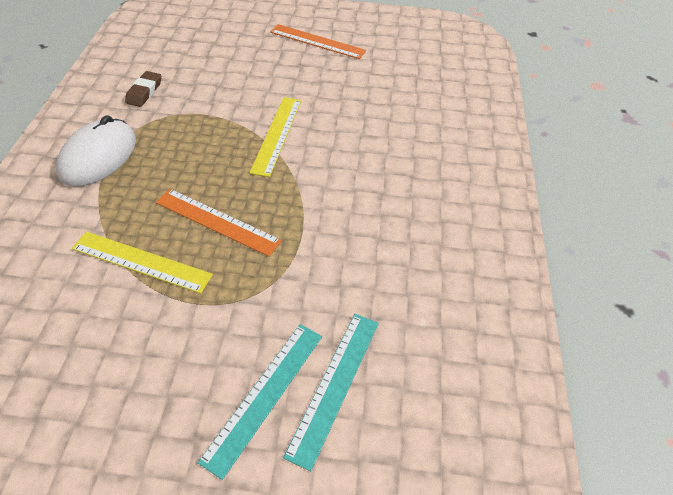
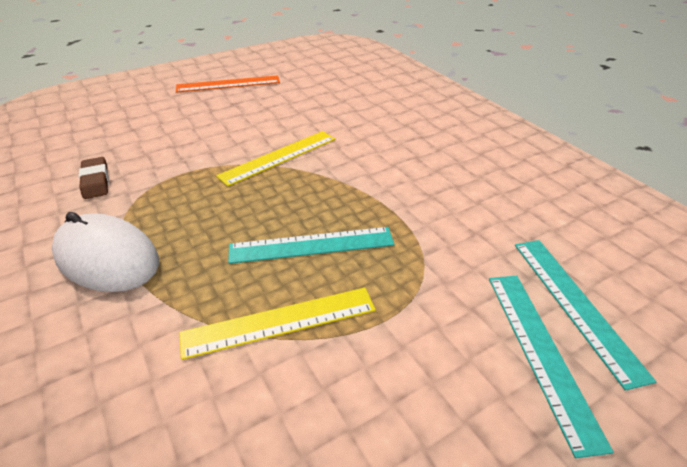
camera: 35 degrees left, 10 degrees down
(98, 156) = (107, 258): white mouse -> white mouse turned 45 degrees counterclockwise
(217, 221) = (311, 245): orange ruler -> turquoise ruler
(277, 135) = (279, 157): yellow ruler -> yellow ruler turned 75 degrees clockwise

